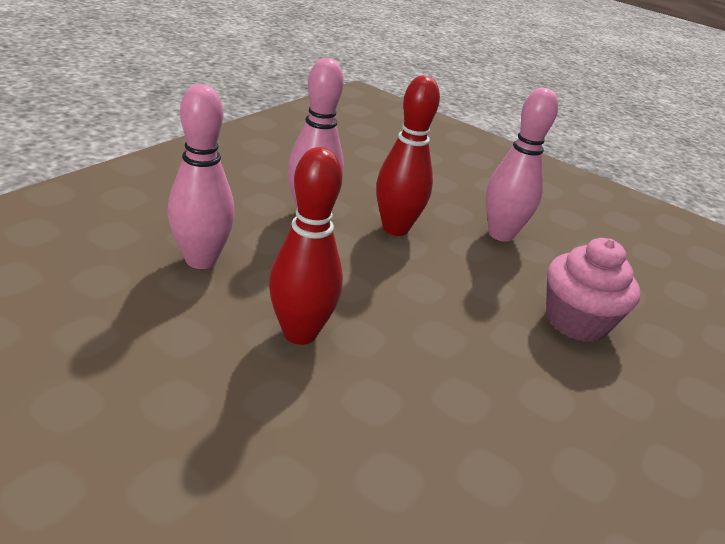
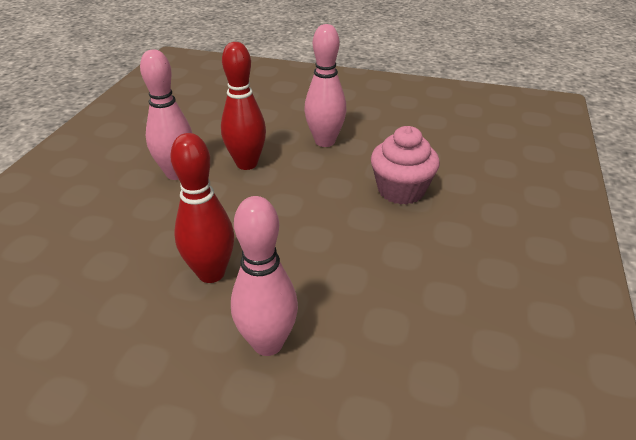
camera: 15 degrees left, 5 degrees up
(201, 260) = (108, 243): pink bowling pin -> pink bowling pin (268, 343)

